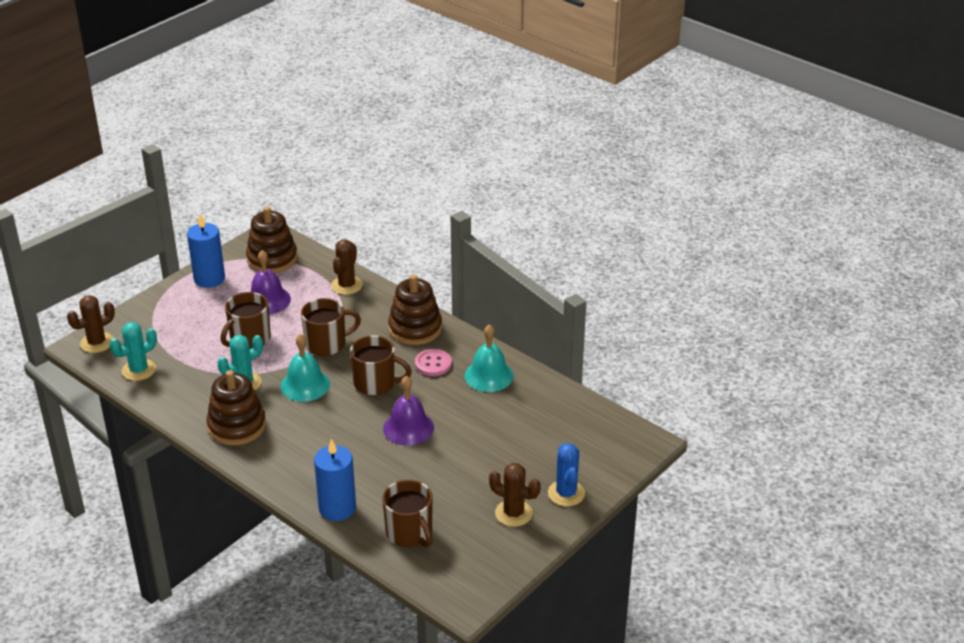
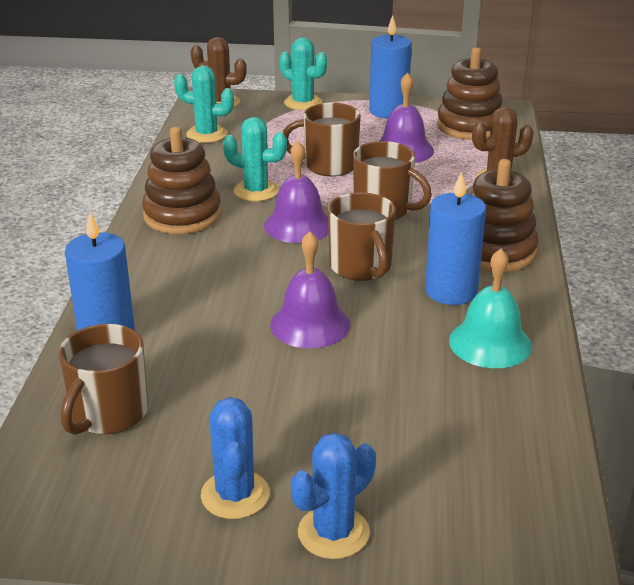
camera: 55 degrees right, 5 degrees down
(148, 307) = (303, 103): none -> turquoise cactus
(305, 385) = (298, 225): turquoise bell -> purple bell
(433, 364) = (451, 291): pink button -> blue candle
(513, 513) = (235, 495): brown cactus -> blue cactus

